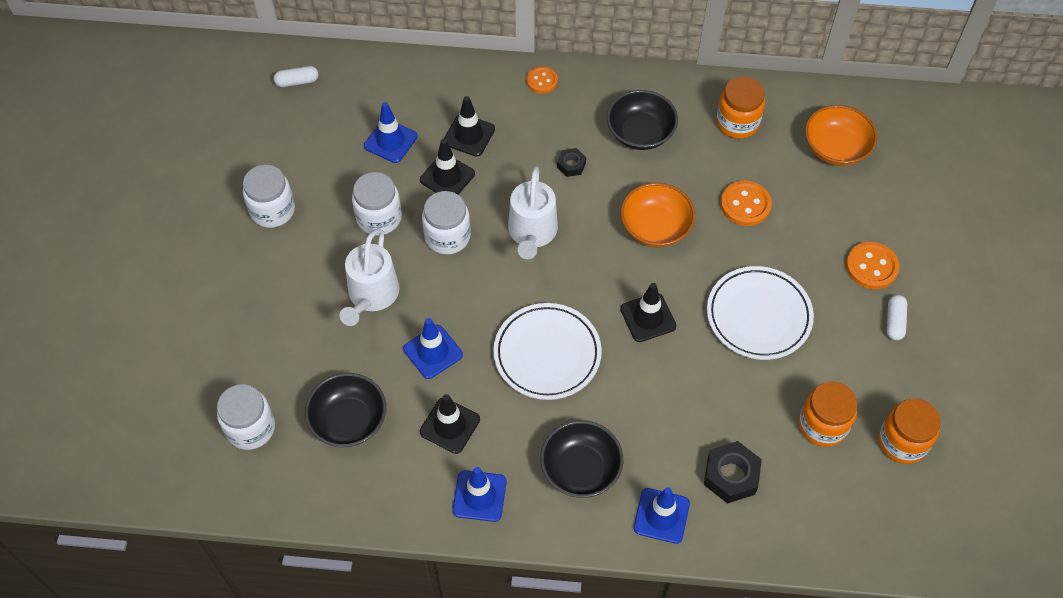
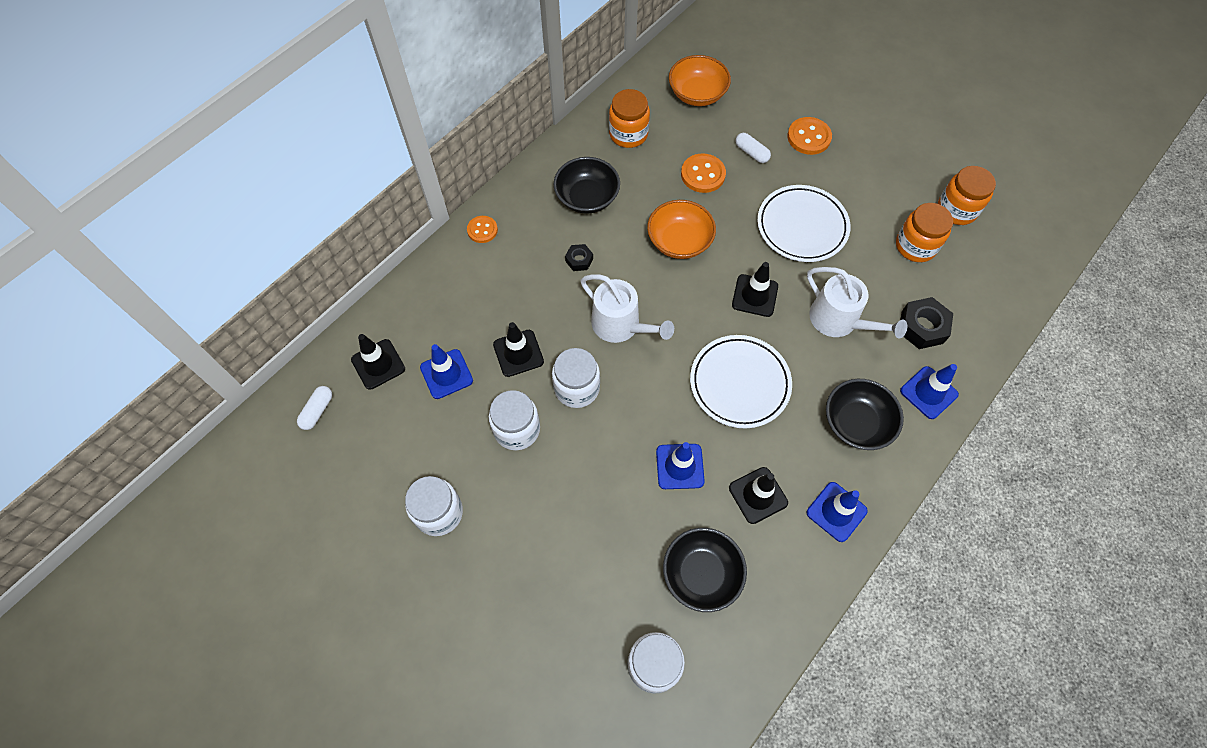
camera: 55 degrees left, 5 degrees up
(371, 295) = (590, 482): white watering can -> white watering can (839, 320)
(469, 135) = (490, 312): black traffic cone -> black traffic cone (378, 364)
(894, 321) = (861, 153): white capsule -> white capsule (751, 153)

